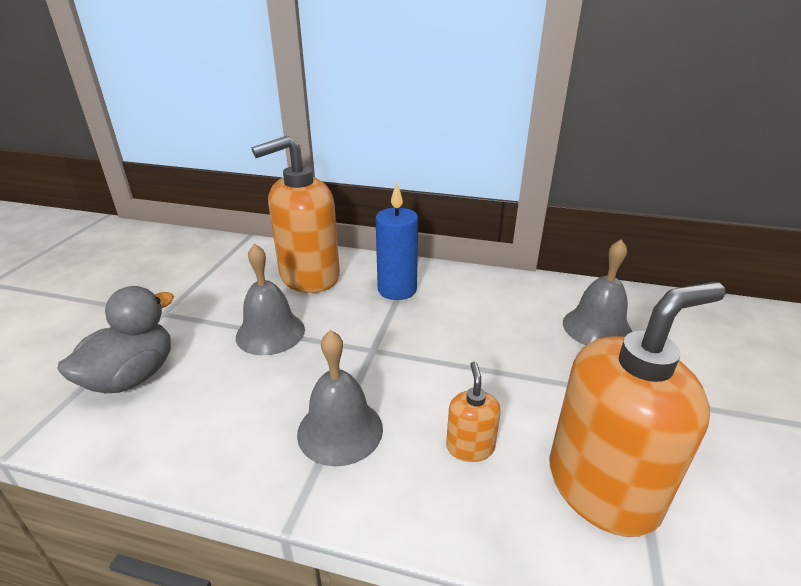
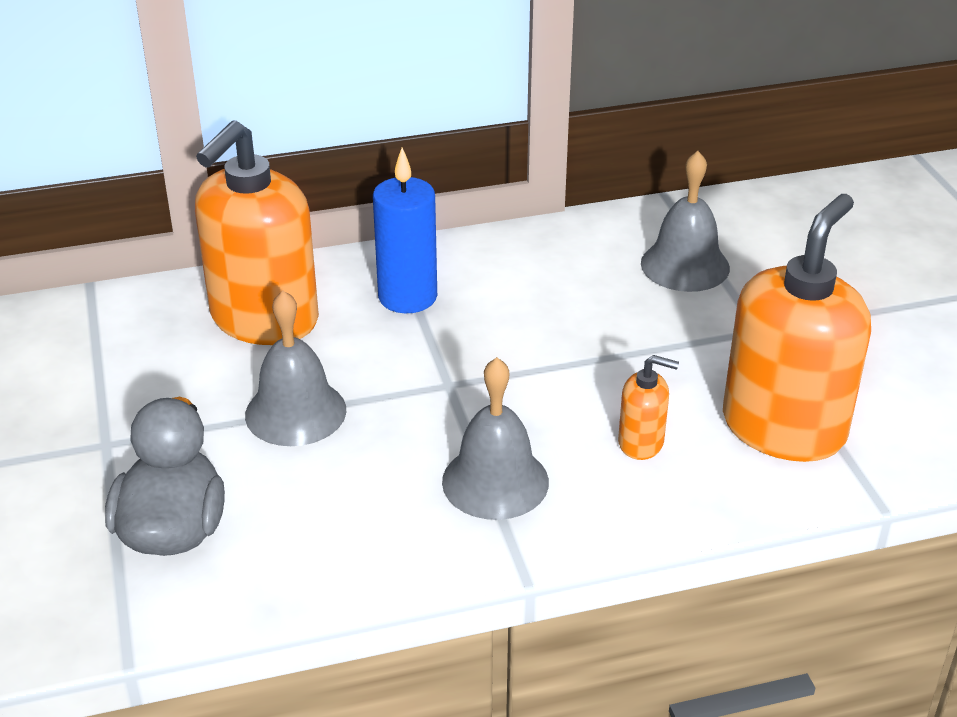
camera: 30 degrees left, 5 degrees up
(470, 447) = (641, 443): orange soap dispenser -> orange soap dispenser turned 135 degrees clockwise

